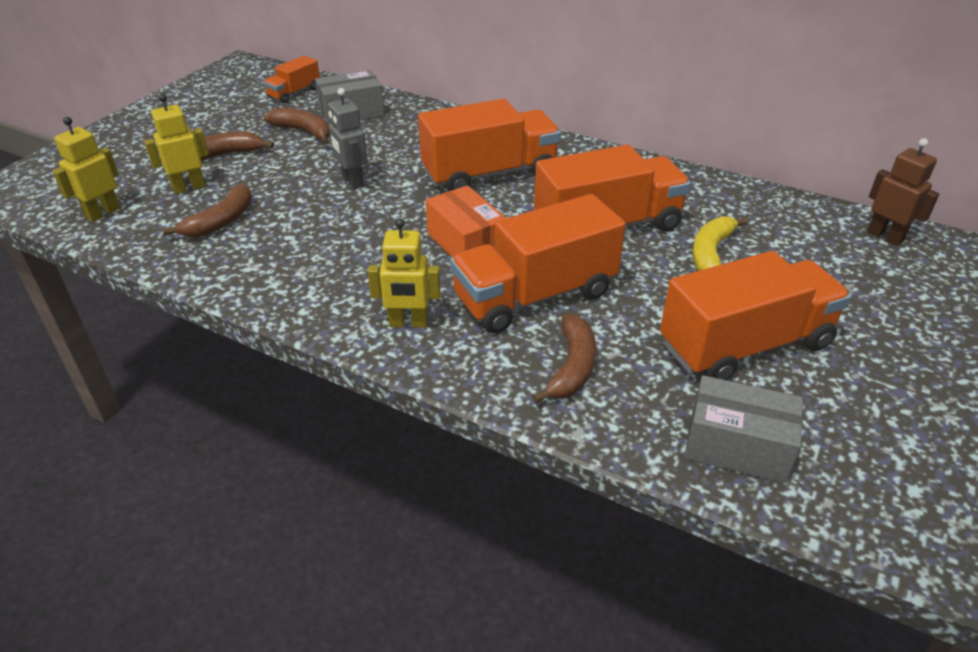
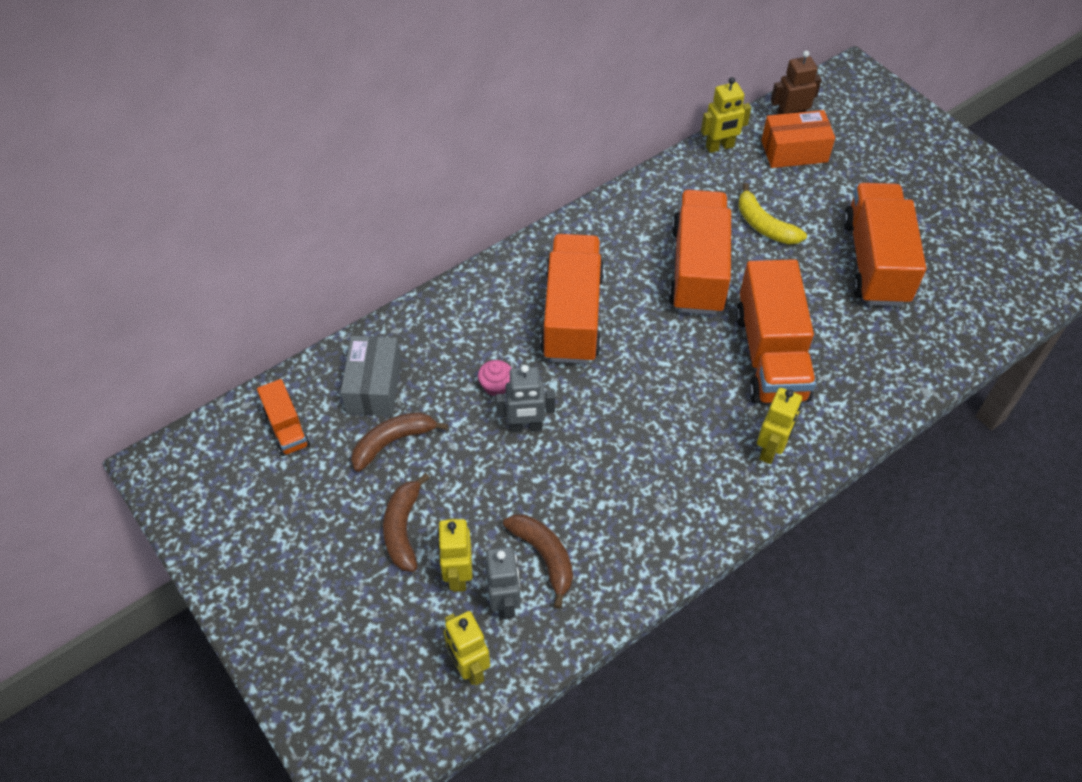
camera: 65 degrees left, 15 degrees up
(168, 214) = (505, 602): none -> grey robot
(386, 158) = (496, 386): none -> pink cupcake
(466, 243) = (678, 373): orange box -> orange box (794, 151)
(572, 367) = (861, 367): brown banana -> none
(737, 446) = (964, 315): grey box -> none
(786, 202) = (720, 147): none -> yellow robot

